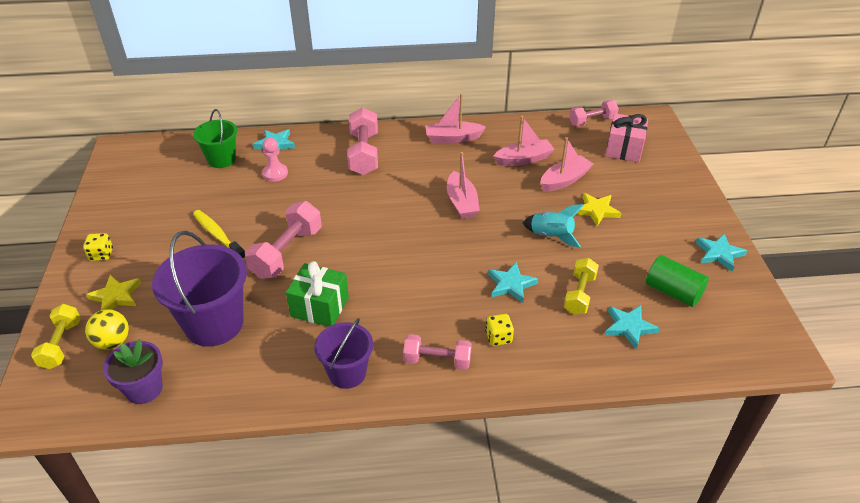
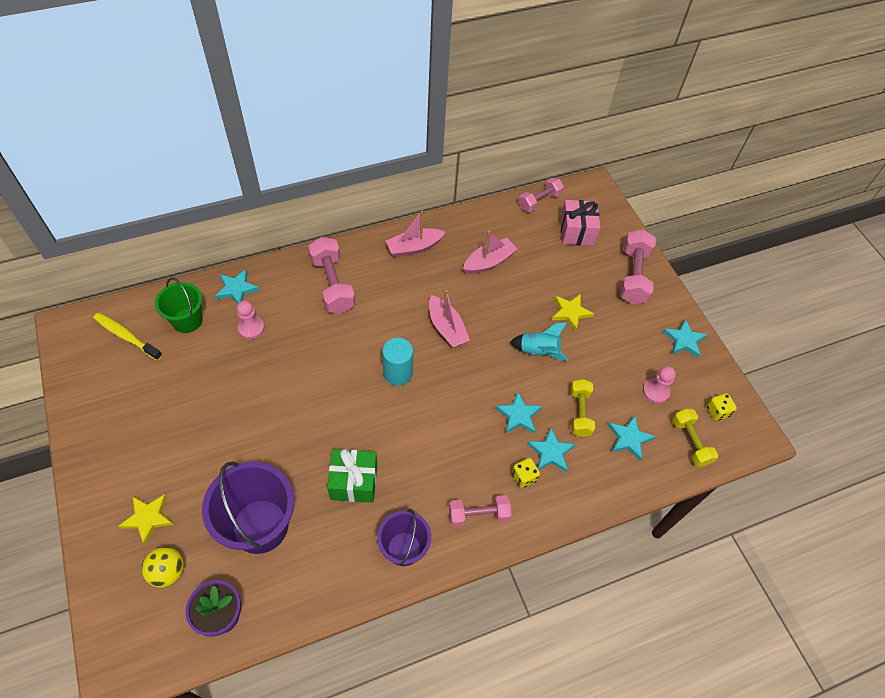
camera: 20 degrees left, 15 degrees up
(61, 344) = (117, 588): yellow dumbbell -> yellow dumbbell (690, 442)
(101, 255) = (110, 471): yellow dice -> yellow dice (717, 411)
(218, 235) = (222, 419): yellow toothbrush -> yellow toothbrush (126, 336)
(287, 253) = (299, 425): pink dumbbell -> pink dumbbell (633, 276)
(399, 229) = (398, 373): none -> turquoise cylinder
(535, 322) = (550, 452): none -> turquoise star
(564, 180) = (533, 281): pink boat -> none
(673, 292) = (655, 391): green cylinder -> pink pawn

